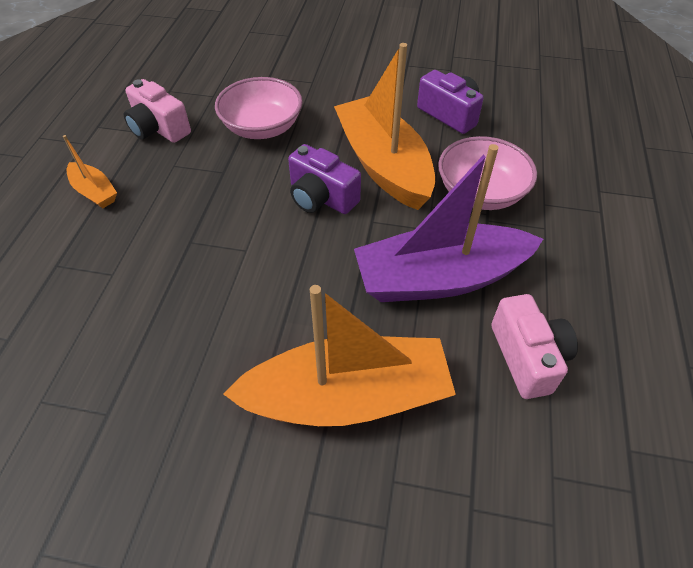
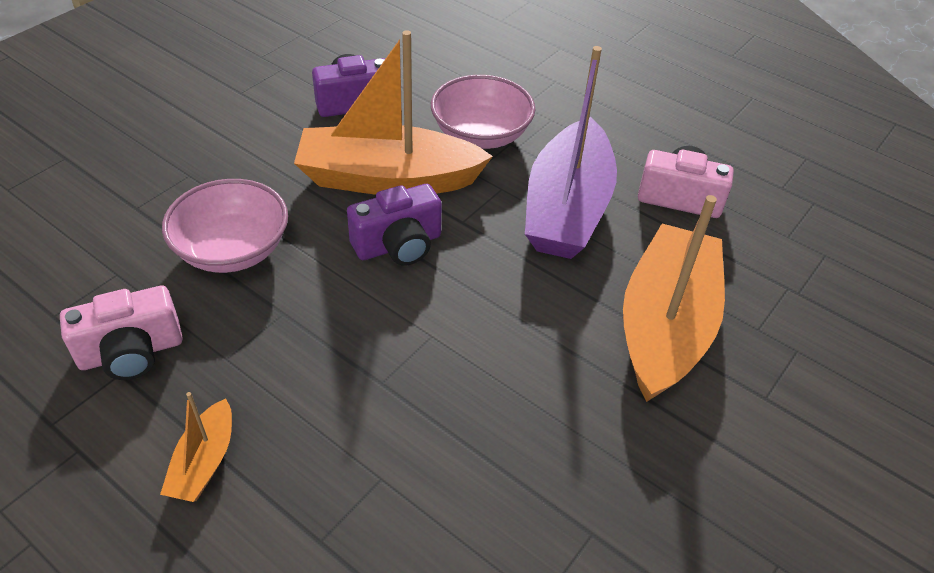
camera: 65 degrees left, 5 degrees down
(94, 192) = (204, 462): orange boat -> orange boat turned 120 degrees clockwise

